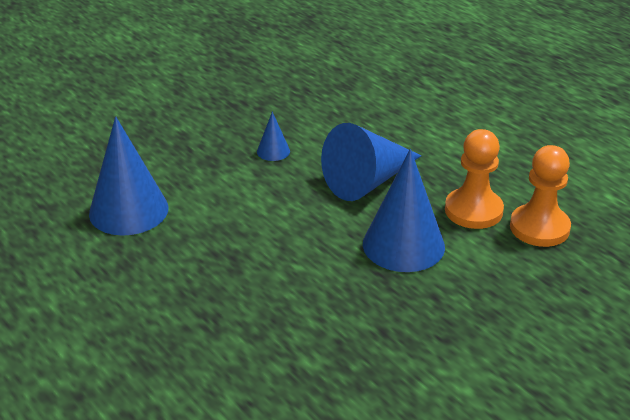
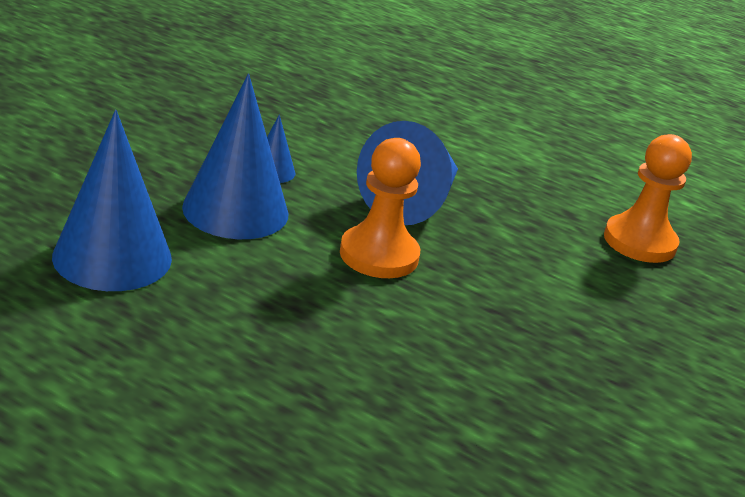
camera: 25 degrees left, 5 degrees down
(403, 245) = (502, 273): blue cone -> blue cone (235, 210)
(473, 210) = (556, 228): orange pawn -> orange pawn (379, 255)

